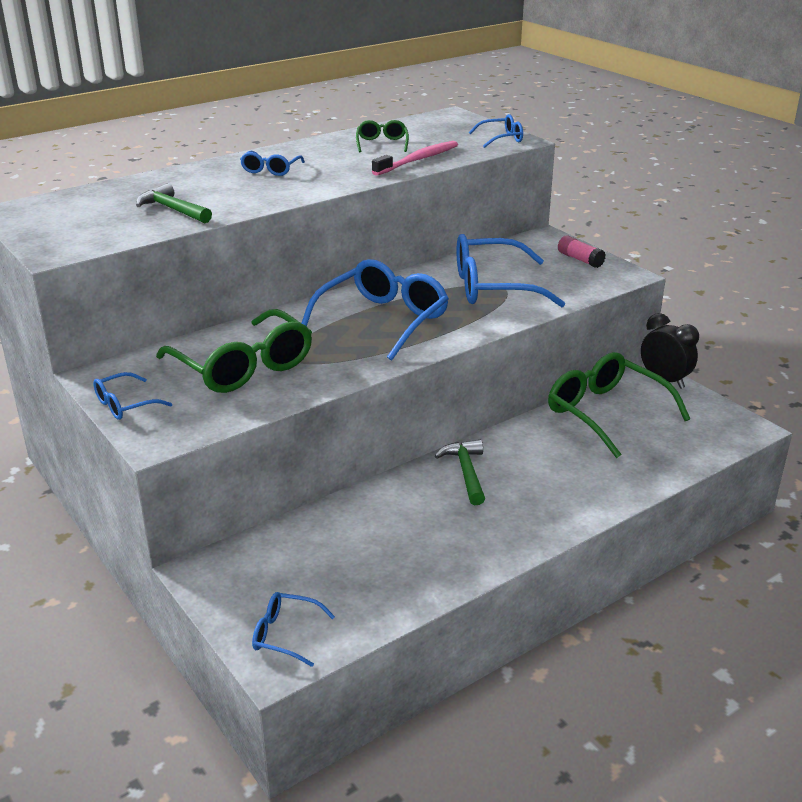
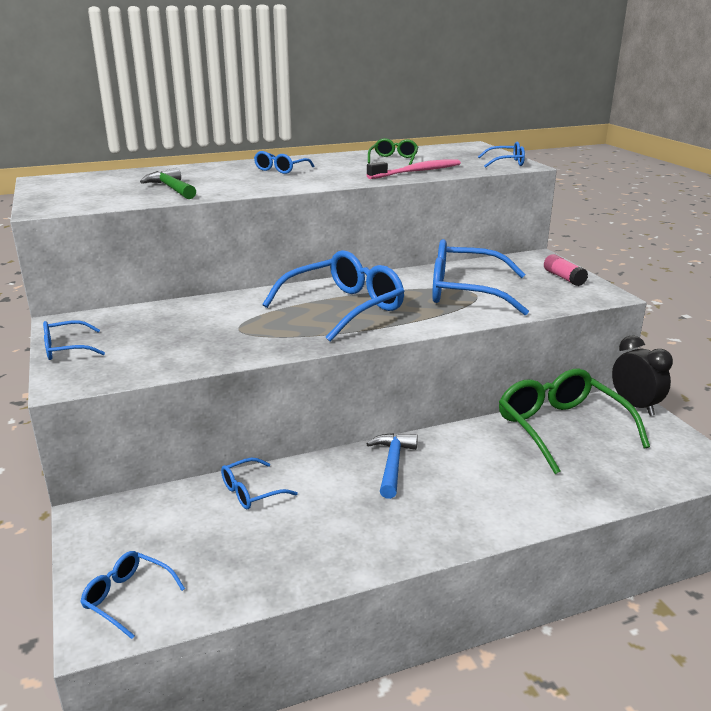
camera: 15 degrees right, 5 degrees down
(243, 367) = (192, 331): green glasses -> none
(345, 520) = (251, 492): none -> blue glasses
(466, 472) = (392, 464): green hammer -> blue hammer

